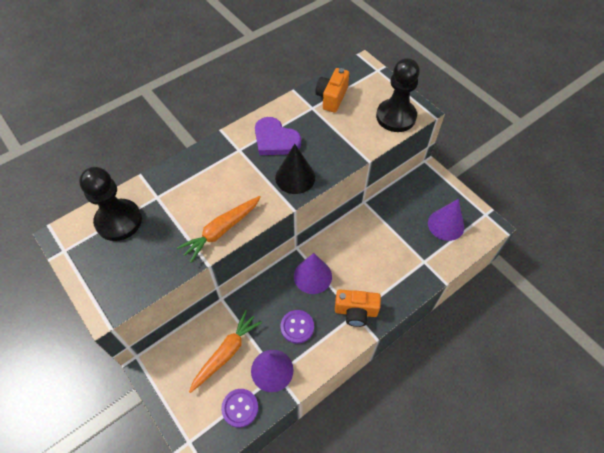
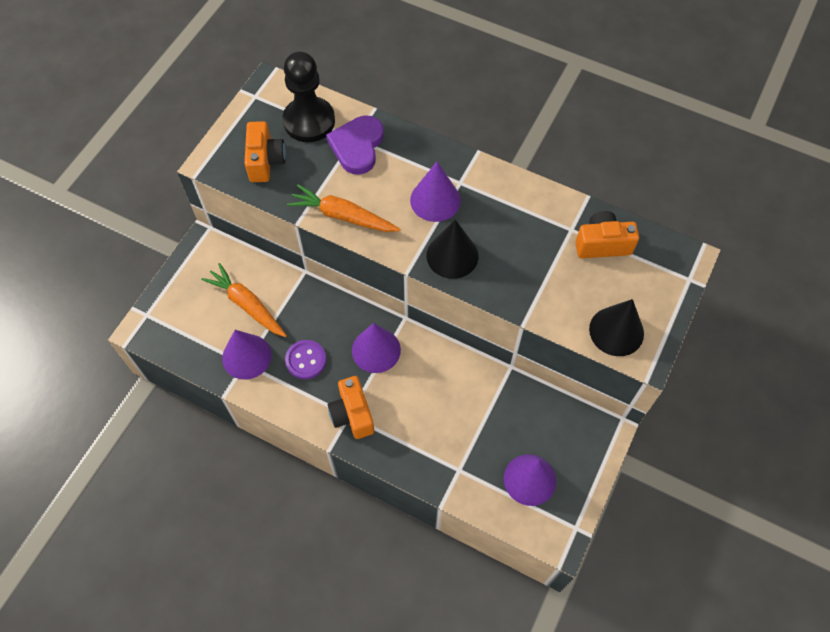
camera: 65 degrees right, 5 degrees up
(134, 266) = (265, 161): none -> orange camera
(226, 353) = (247, 305): orange carrot -> orange carrot turned 150 degrees counterclockwise
(240, 408) = (195, 344): purple button -> none
(244, 169) = (435, 200): none -> purple cone
(275, 140) = (496, 212): purple heart -> purple heart (357, 146)
(396, 117) = (616, 331): black pawn -> black cone

